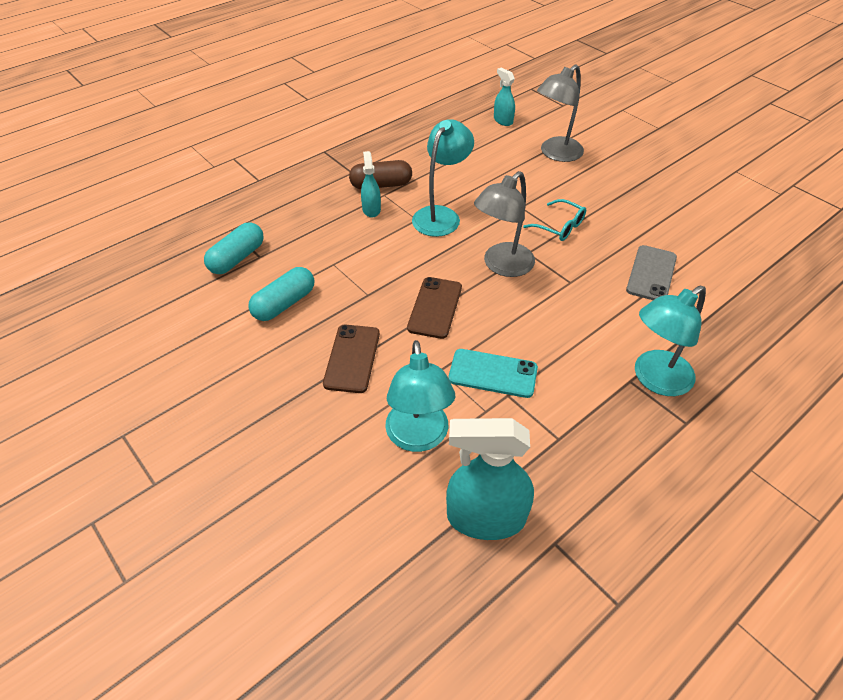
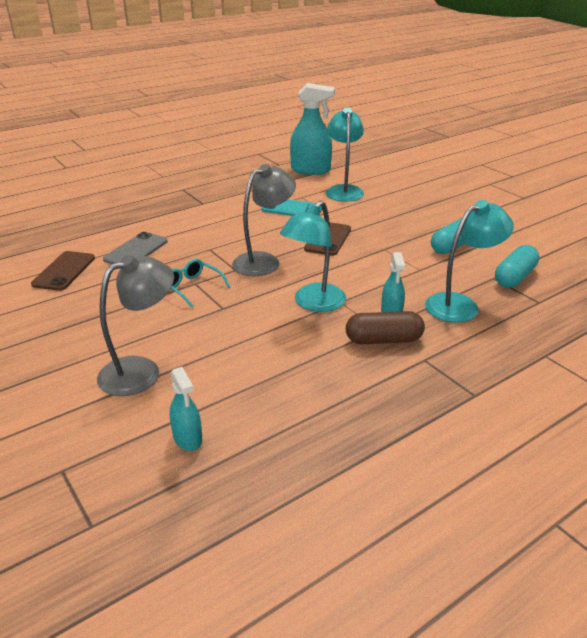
camera: 175 degrees left, 15 degrees down
(352, 358) = (389, 218): brown phone -> brown phone (64, 271)
(655, 379) = (186, 203): turquoise lamp -> turquoise lamp (460, 304)

